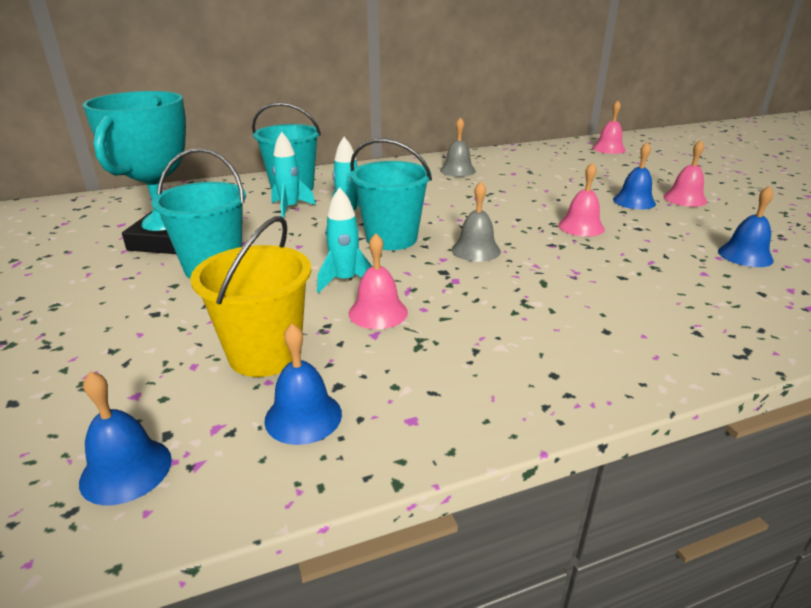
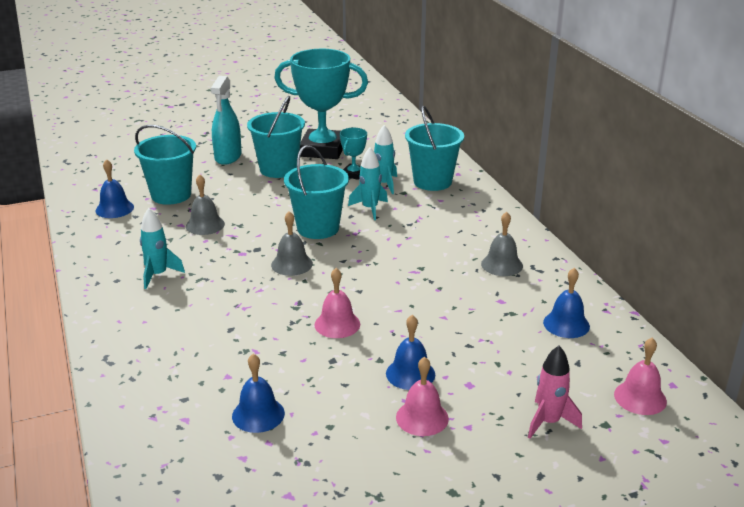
camera: 90 degrees right, 0 degrees up
(126, 470) = (99, 176): blue bell -> blue bell (566, 324)
(138, 311) = (228, 157): none -> turquoise spray bottle
(255, 222) = (353, 174): none -> turquoise trophy
(265, 354) = (171, 195): yellow bucket -> turquoise bucket
(345, 281) = (250, 213): turquoise rocket -> turquoise rocket (158, 275)
(378, 312) = (205, 225): pink bell -> grey bell
(654, 168) = (548, 422): none -> pink rocket

